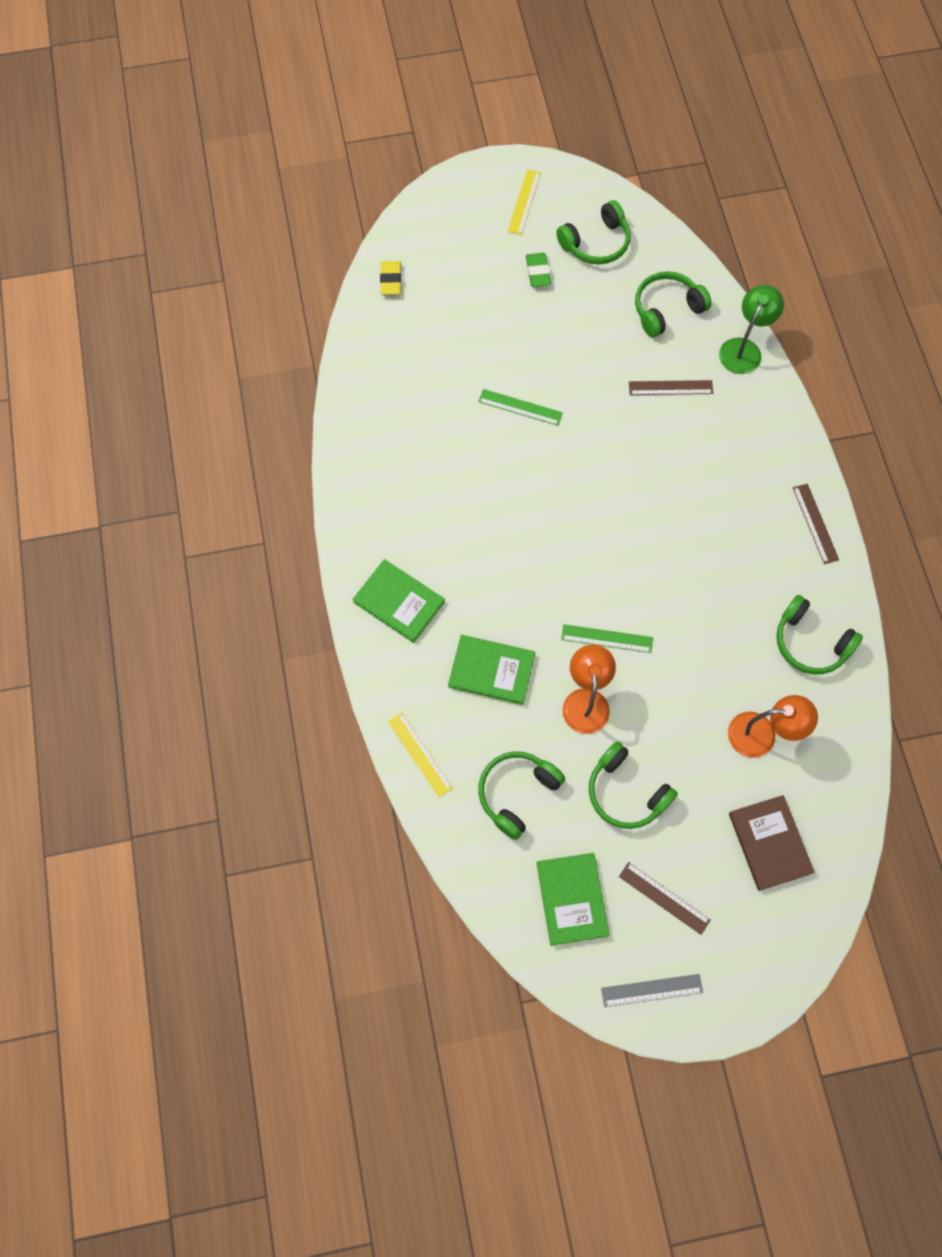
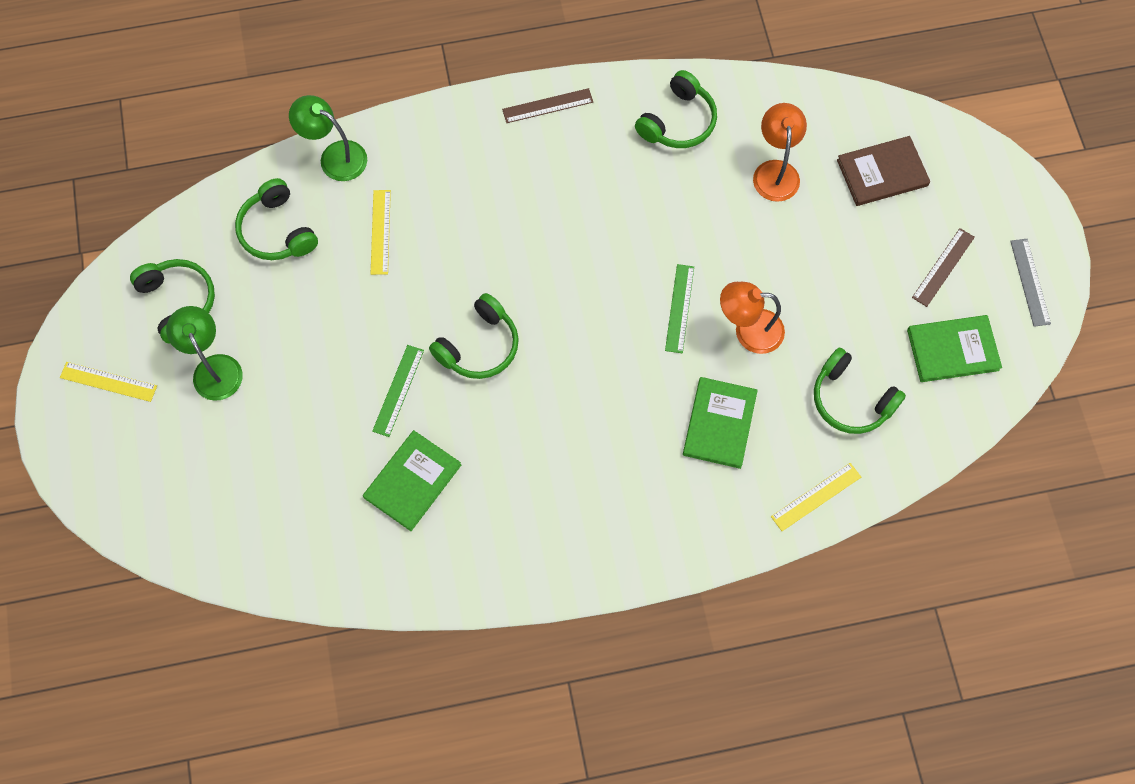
camera: 90 degrees left, 0 degrees up
(391, 280) = (209, 541): yellow eraser -> none
(399, 602) = (642, 522): green book -> green book (412, 481)
(538, 272) = (214, 368): green eraser -> green lamp
(626, 792) = (842, 296): green headphones -> green headphones (479, 346)
(670, 388) = (380, 232): brown ruler -> yellow ruler

